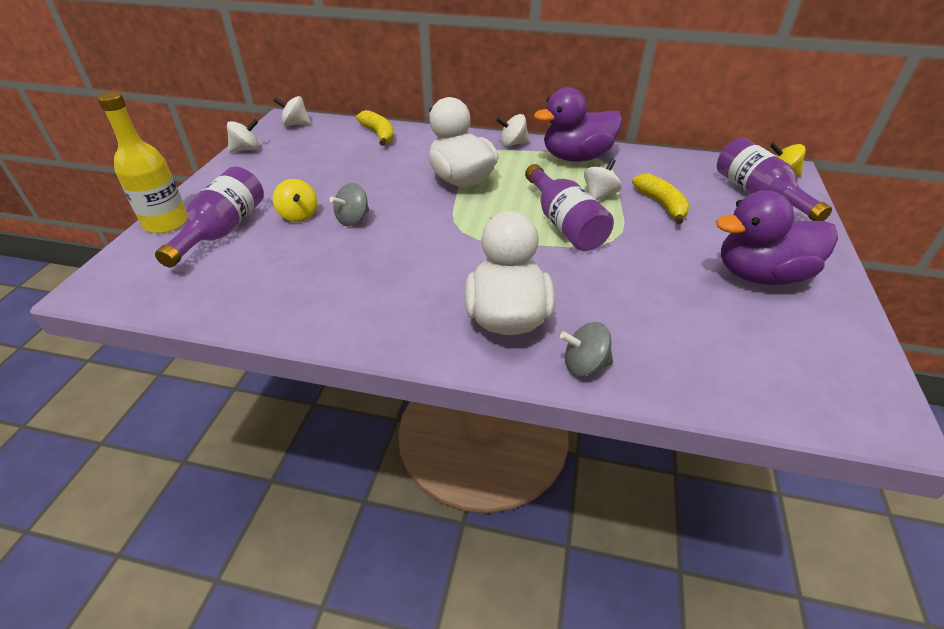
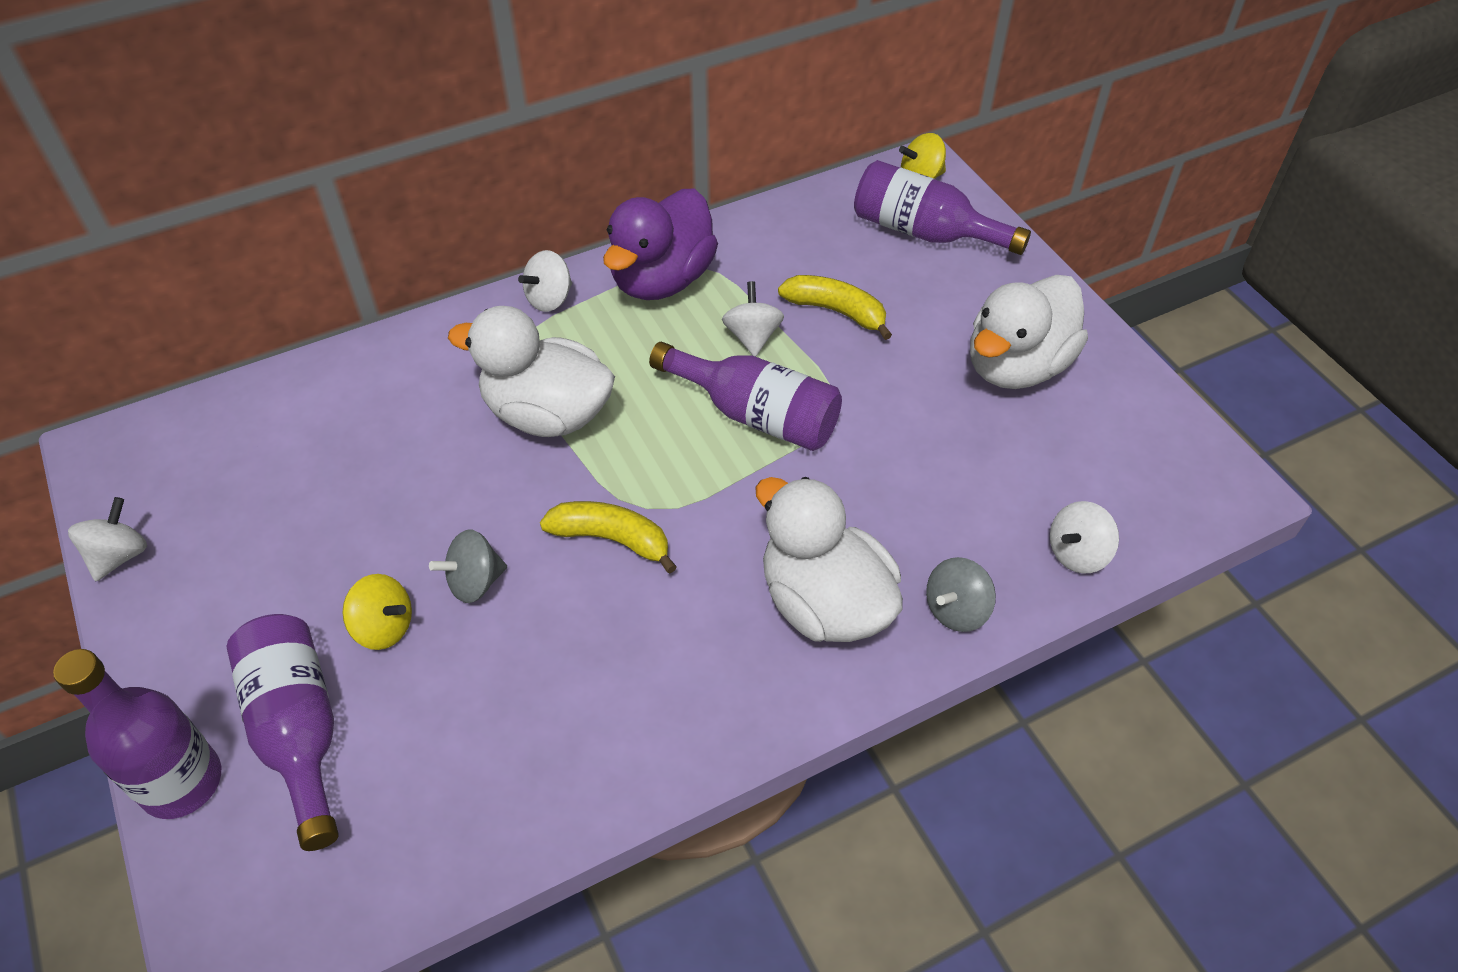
camera: 40 degrees left, 10 degrees up
(166, 223) = (181, 782): yellow bottle -> purple bottle
(295, 124) = (139, 449): white spinning top -> white spinning top (1077, 553)
(353, 219) = (475, 582): grey spinning top -> grey spinning top turned 60 degrees clockwise
(379, 134) = (320, 391): yellow banana -> yellow banana (612, 539)
(760, 275) = (1016, 366): purple duck -> white duck

